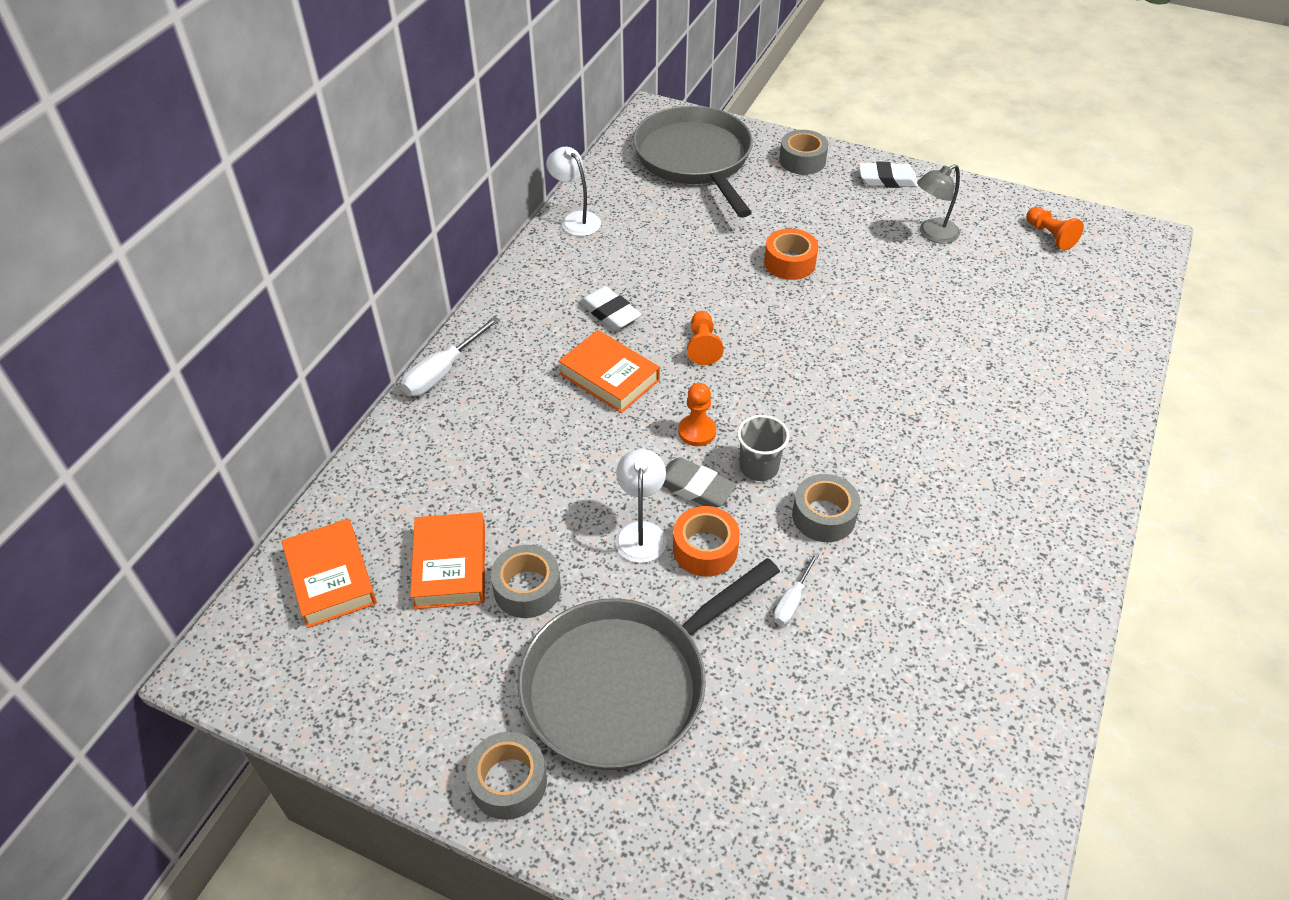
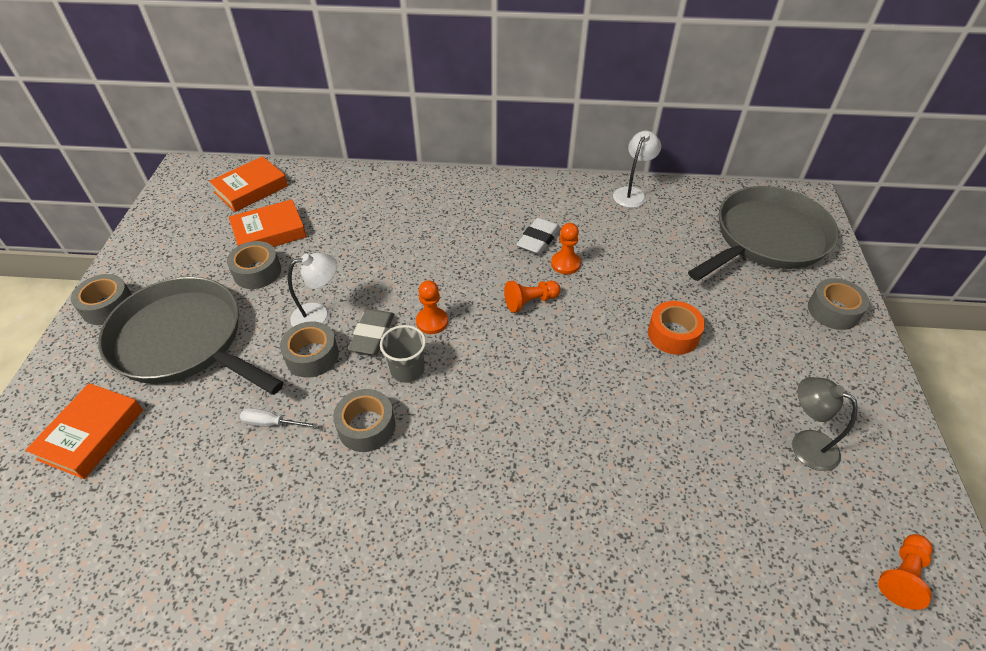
camera: 70 degrees right, 0 degrees up
(443, 372) = (435, 179): white screwdriver -> none
(609, 377) = (468, 258): orange book -> orange book (91, 434)
(659, 303) = (565, 264): none -> orange pawn
(705, 549) = (312, 356): orange tape -> grey tape
(887, 179) = (865, 386): white eraser -> none

